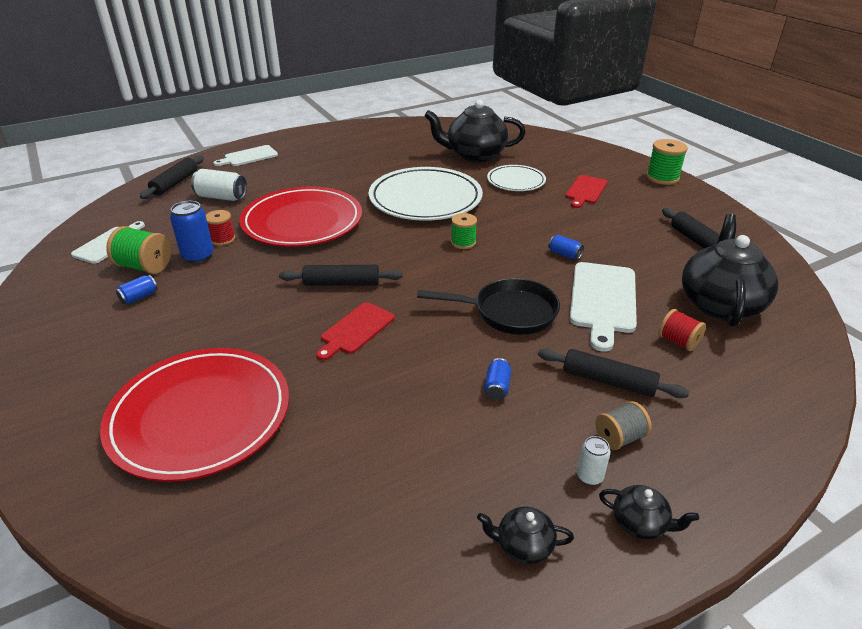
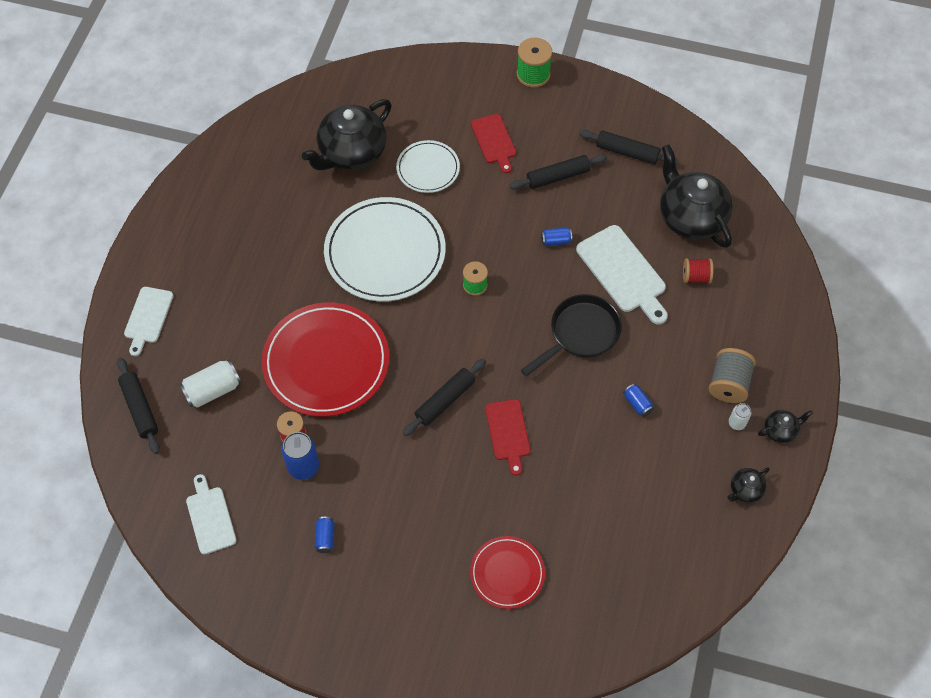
camera: 45 degrees left, 25 degrees up
(144, 267) = (280, 511): green spool -> none
(200, 416) = (507, 573): red plate -> red plate, size x0.54
(608, 381) = (688, 345): black rolling pin -> black rolling pin (558, 177)
(619, 437) = (728, 384): grey spool -> grey spool, size x1.51

